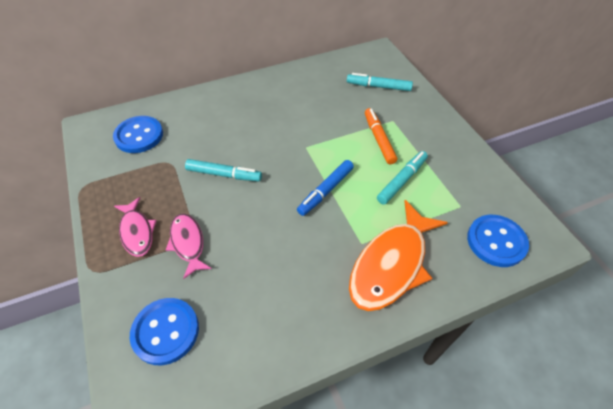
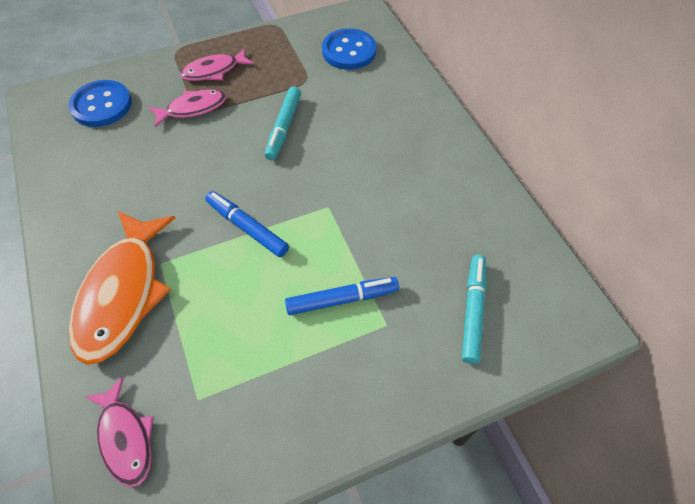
camera: 90 degrees right, 5 degrees up
(379, 139) = (342, 299): orange marker -> blue marker
(391, 264) = (123, 293): orange fish -> orange fish turned 120 degrees counterclockwise
(402, 180) = (255, 322): turquoise marker -> none
(496, 241) = (125, 438): blue button -> pink fish

